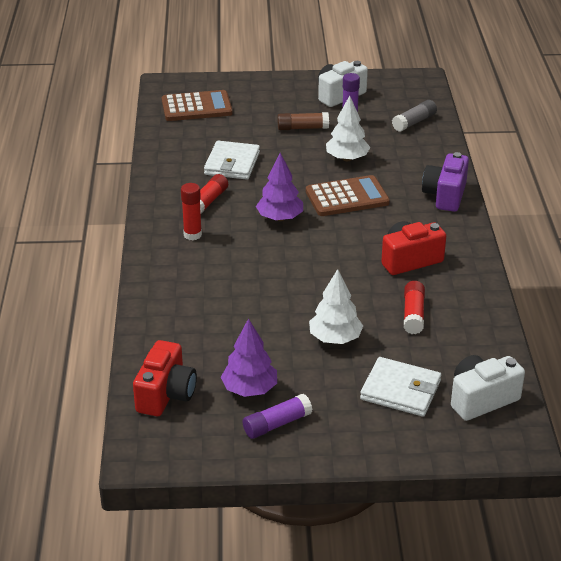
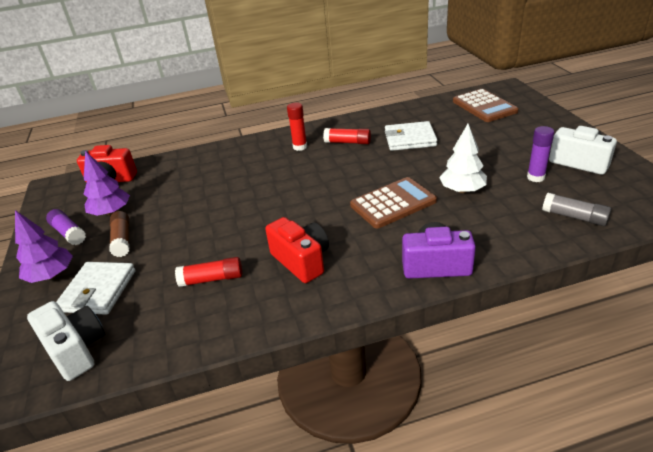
camera: 80 degrees right, 0 degrees up
(280, 218) = (340, 177): purple tree -> purple tree (51, 275)
(302, 128) = (496, 157): brown glue stick -> brown glue stick (122, 240)
(335, 338) = (173, 240): white tree -> none
(347, 197) = (393, 203): brown calculator -> brown calculator turned 90 degrees counterclockwise

